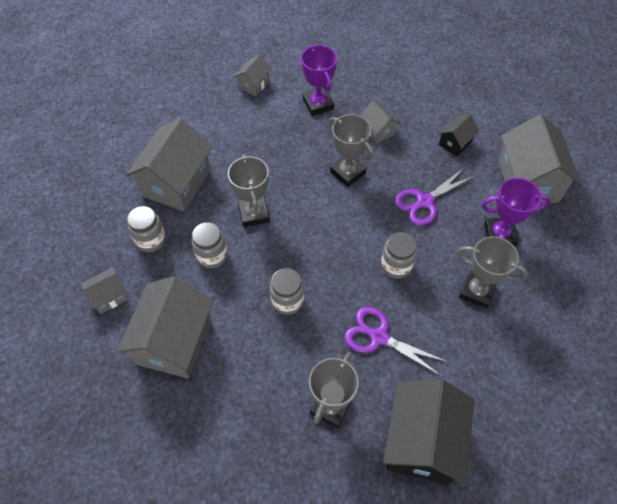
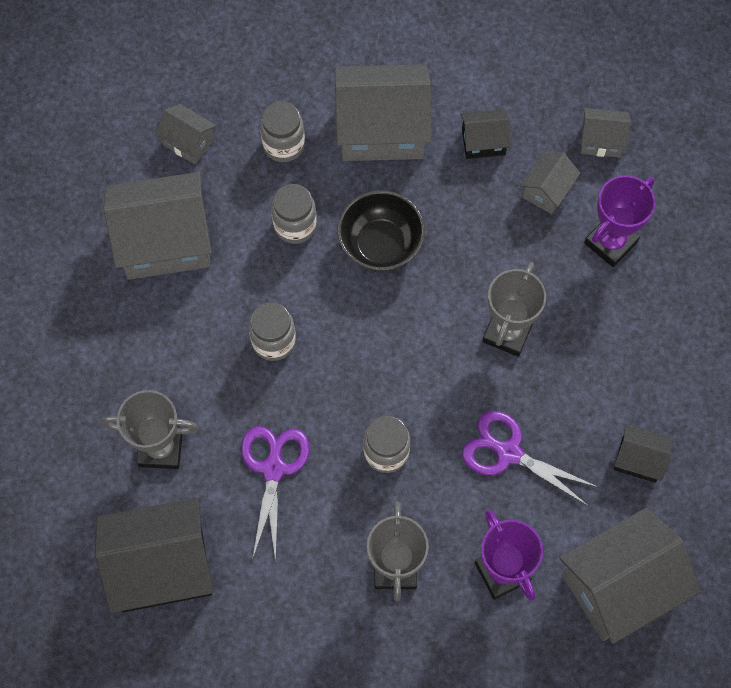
camera: 65 degrees right, 10 degrees up
(219, 136) = (483, 142): none -> black house
(254, 213) = (380, 244): grey trophy -> black bowl
(378, 130) = (605, 343): grey house -> grey house (547, 191)

